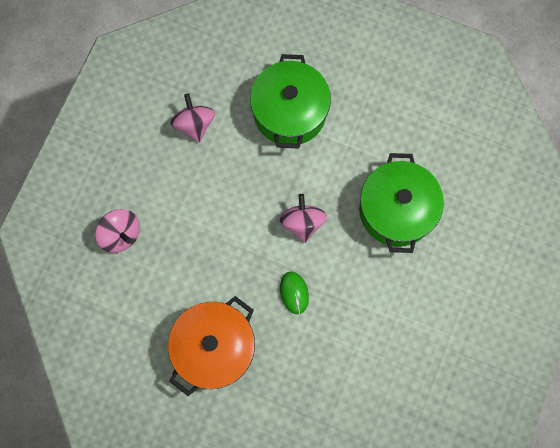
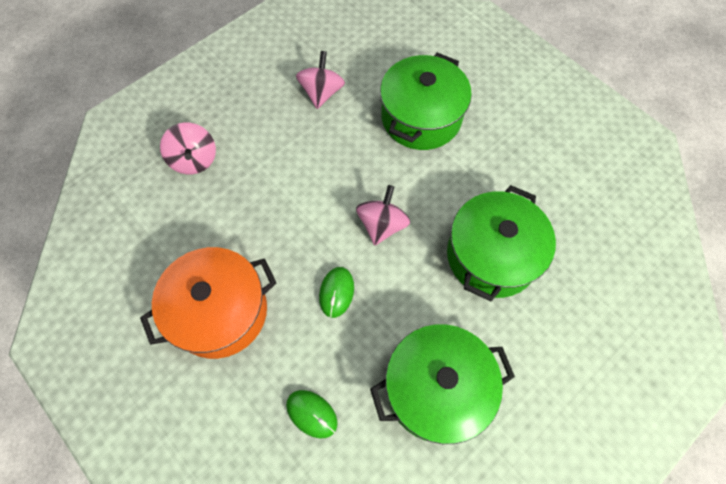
camera: 25 degrees right, 10 degrees down
(320, 388) = (311, 414): none -> green mouse
(398, 330) = (436, 389): none -> green pot

